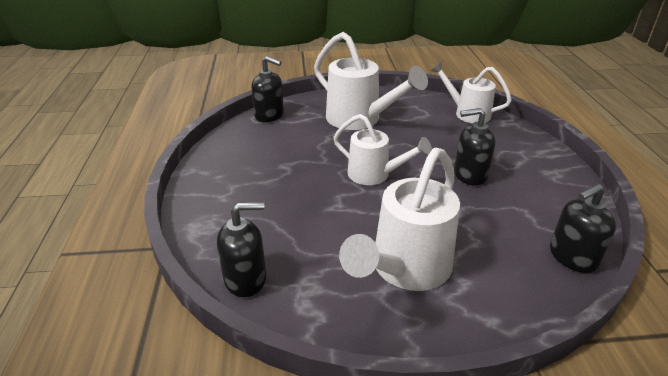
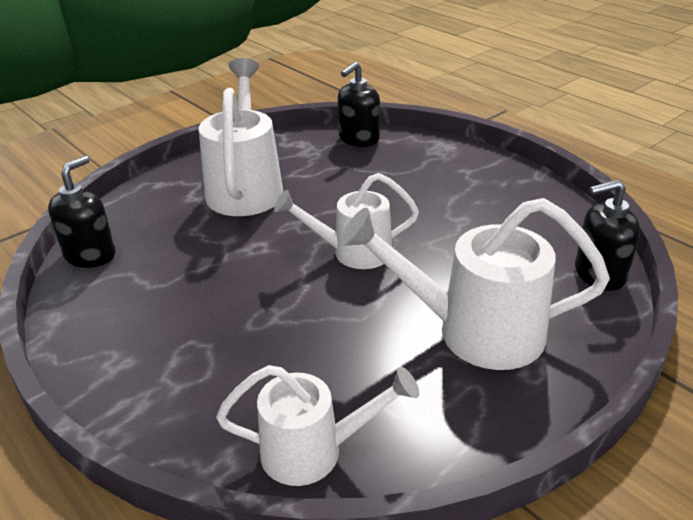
camera: 145 degrees right, 0 degrees up
(469, 175) = (237, 305): black soap dispenser -> none

